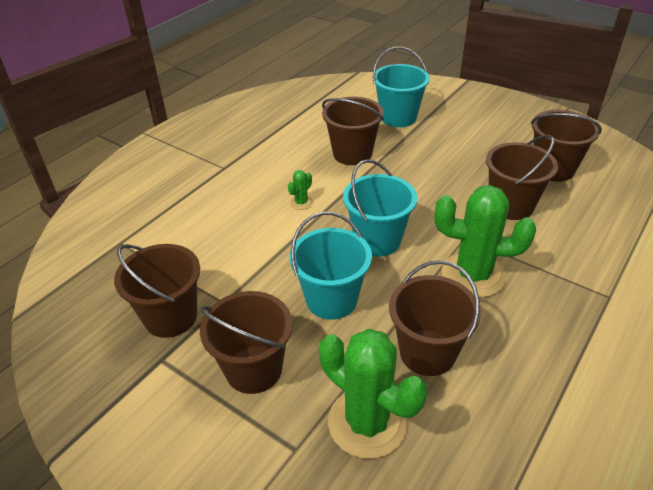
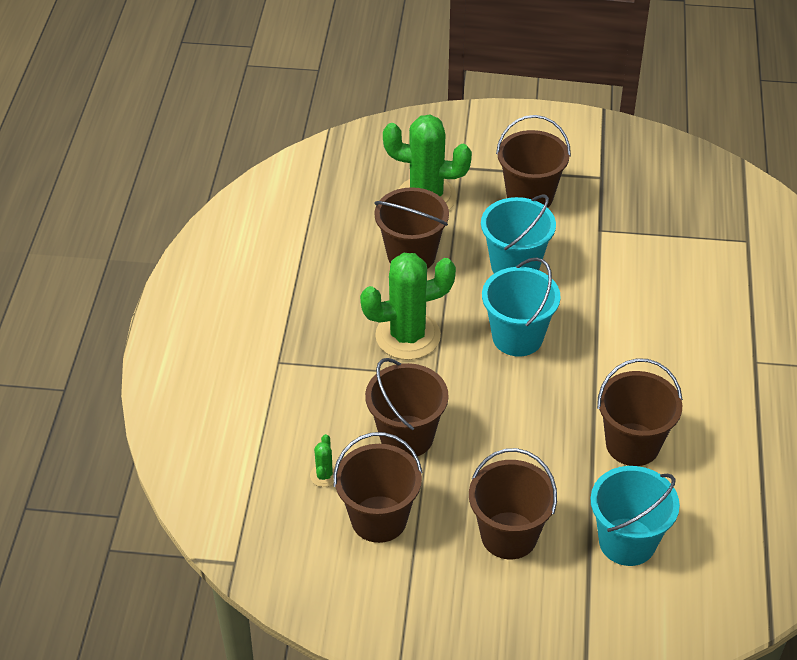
camera: 150 degrees right, 5 degrees up
(171, 317) = (628, 204): brown bucket -> brown bucket (509, 535)
(301, 203) = (627, 350): green cactus -> green cactus (324, 475)

